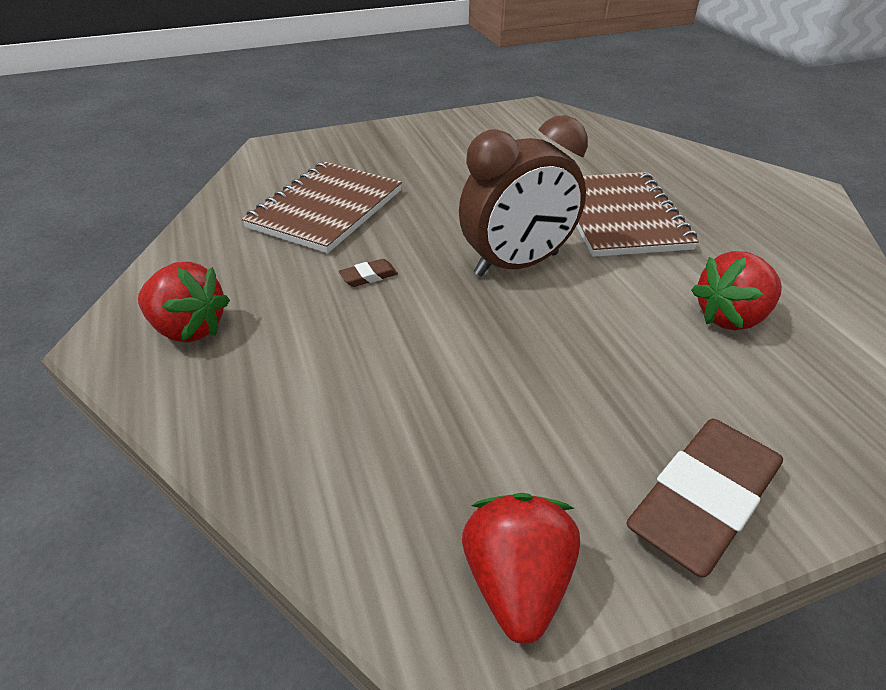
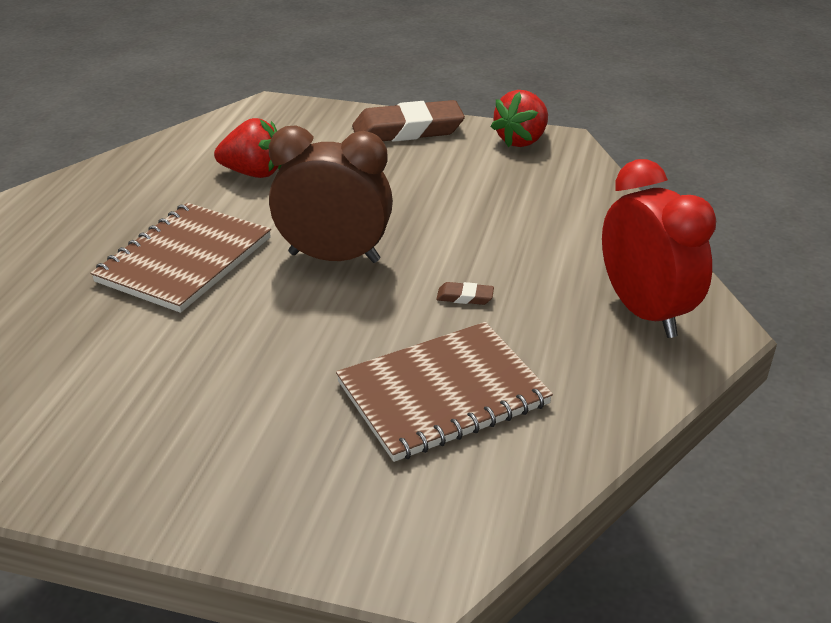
camera: 145 degrees left, 5 degrees down
(189, 329) = (644, 312): red strawberry -> red clock

